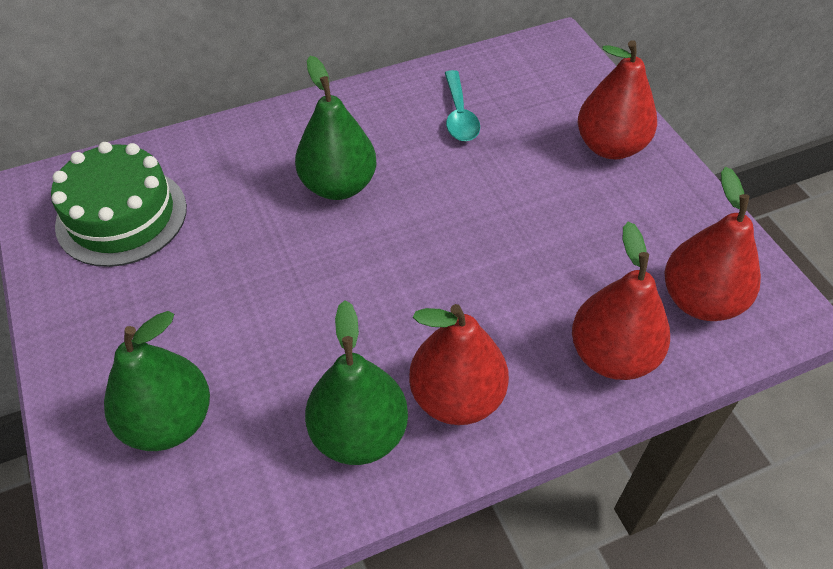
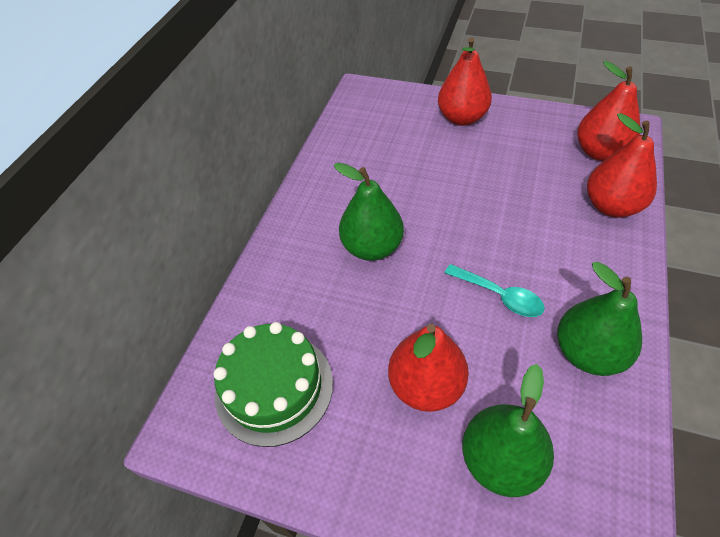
camera: 45 degrees left, 0 degrees up
(457, 397) = (593, 288): red pear -> red pear (426, 385)
(459, 115) = (372, 160): turquoise spoon -> turquoise spoon (499, 296)

